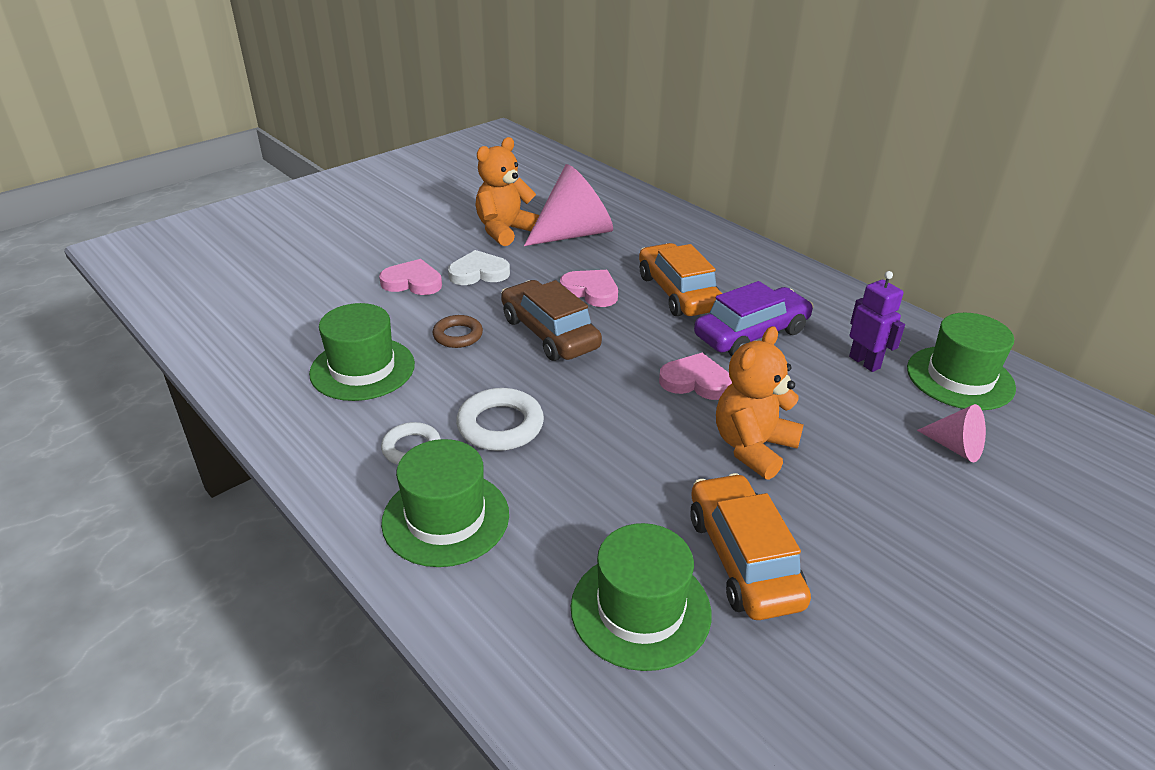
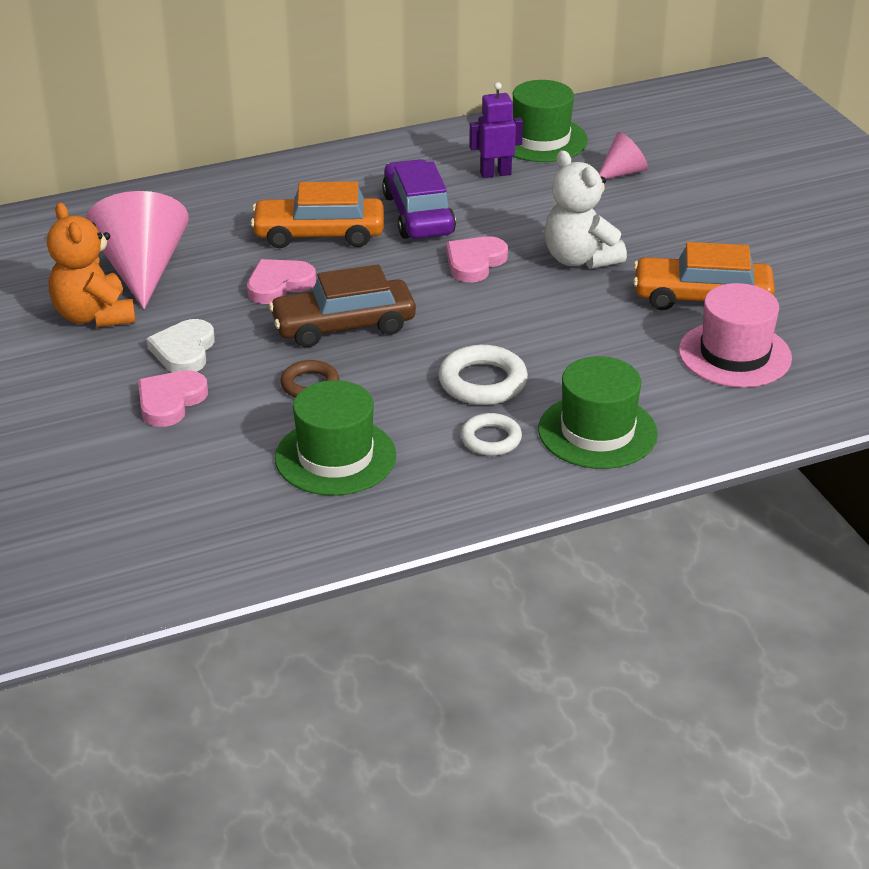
camera: 70 degrees left, 0 degrees up
(640, 610) = (734, 354): green hat -> pink hat
(753, 447) = (579, 259): orange teddy bear -> white teddy bear

